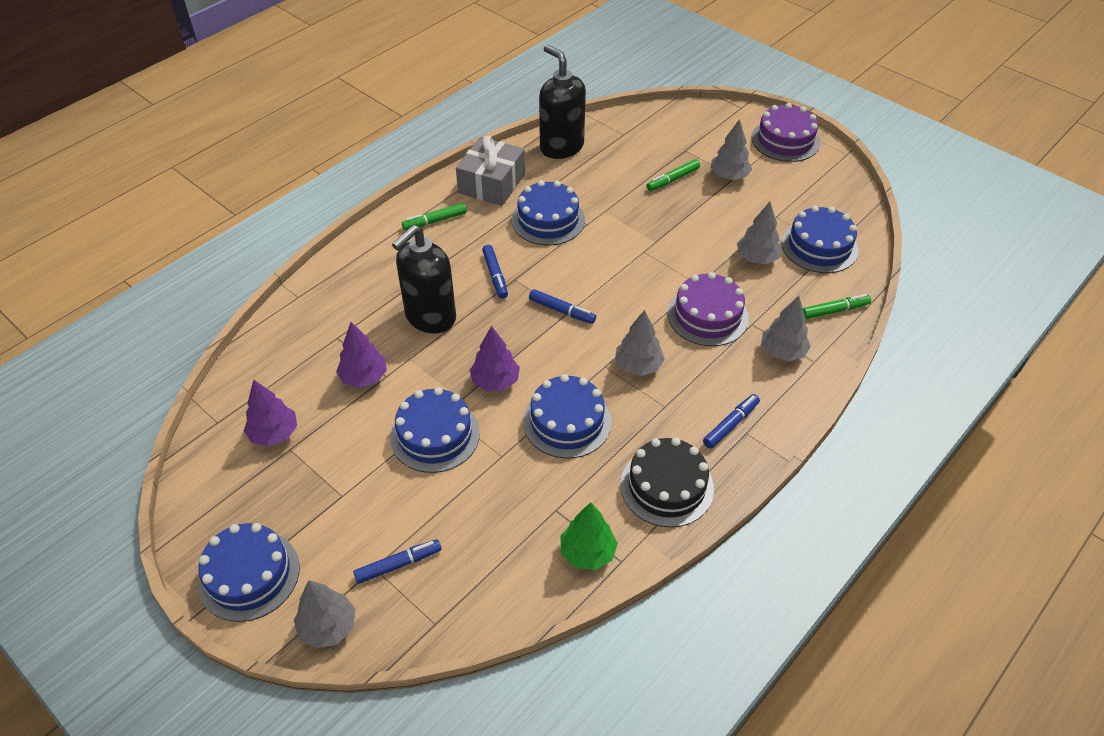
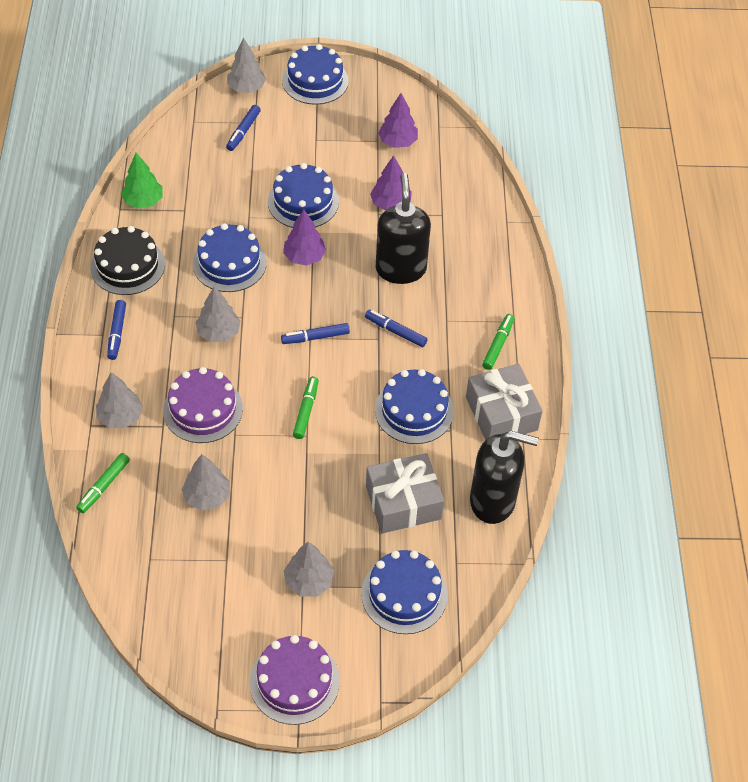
camera: 135 degrees right, 5 degrees up
(620, 178) = (403, 502): none -> grey gift
(672, 179) = (356, 536): green marker -> green marker (306, 410)
(819, 246) = (162, 551): blue cake -> blue cake (404, 594)

